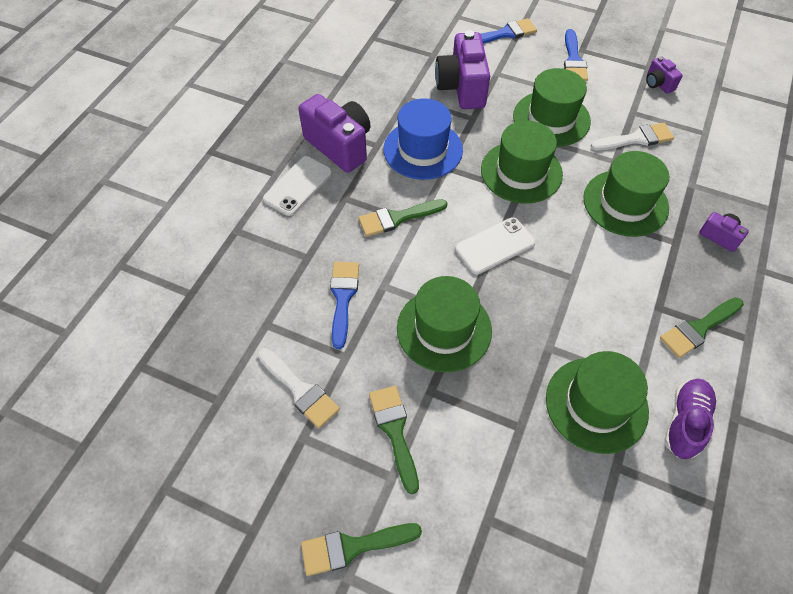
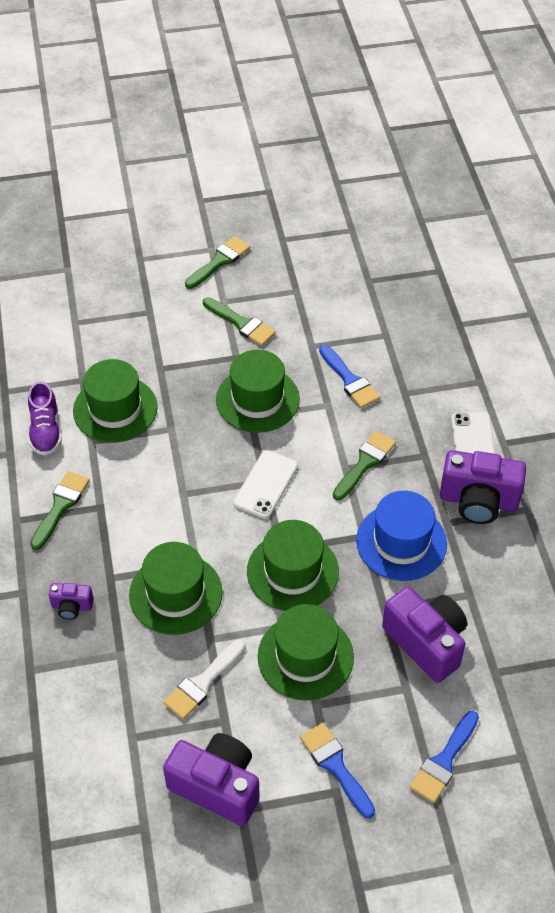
camera: 145 degrees right, 5 degrees down
(300, 390) = (323, 312): white brush -> none
(658, 84) = (217, 786): purple camera -> purple camera, size x2.04

